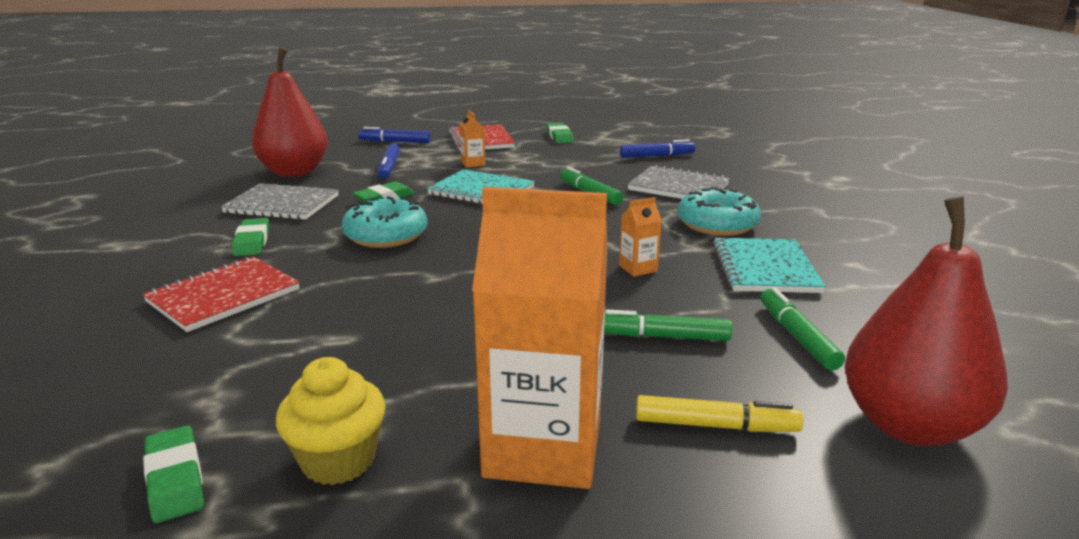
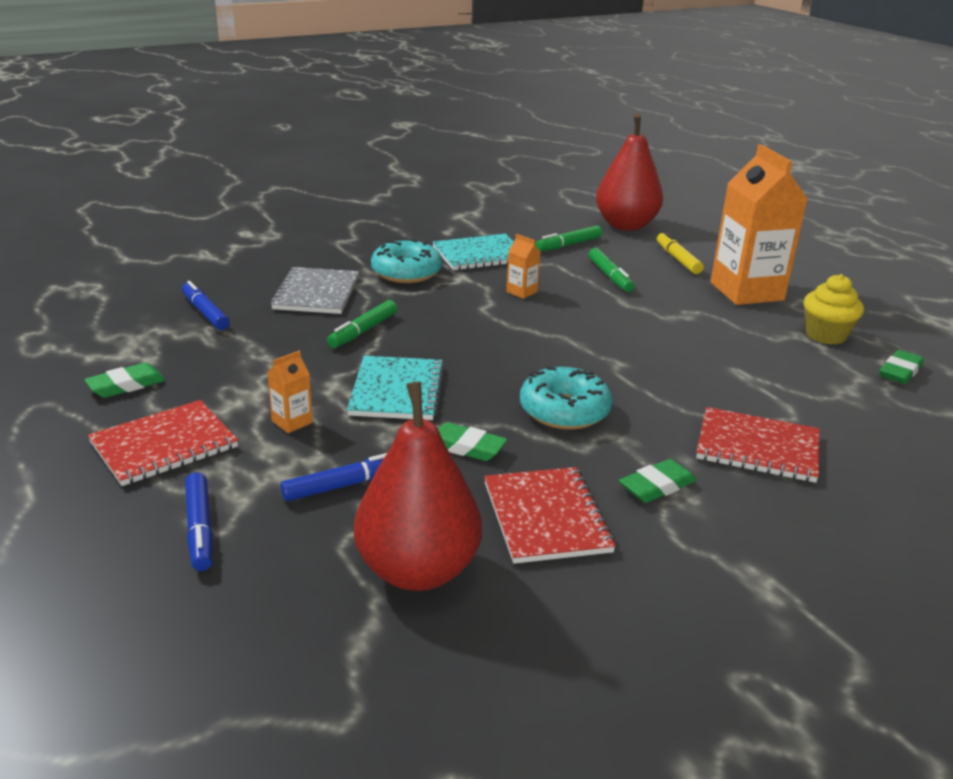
camera: 115 degrees left, 5 degrees up
(282, 204) = (546, 517): grey notebook -> red notebook

